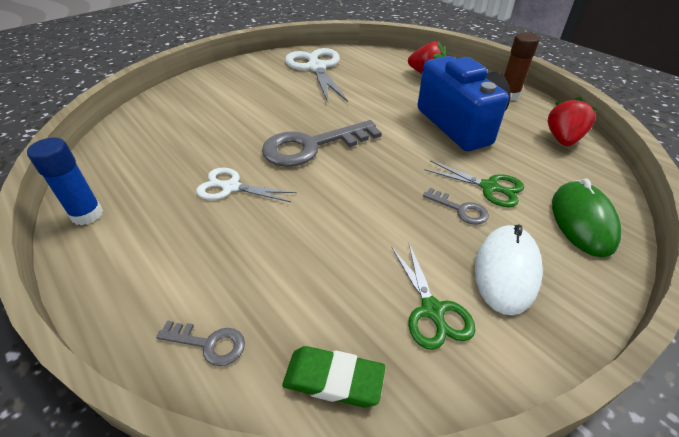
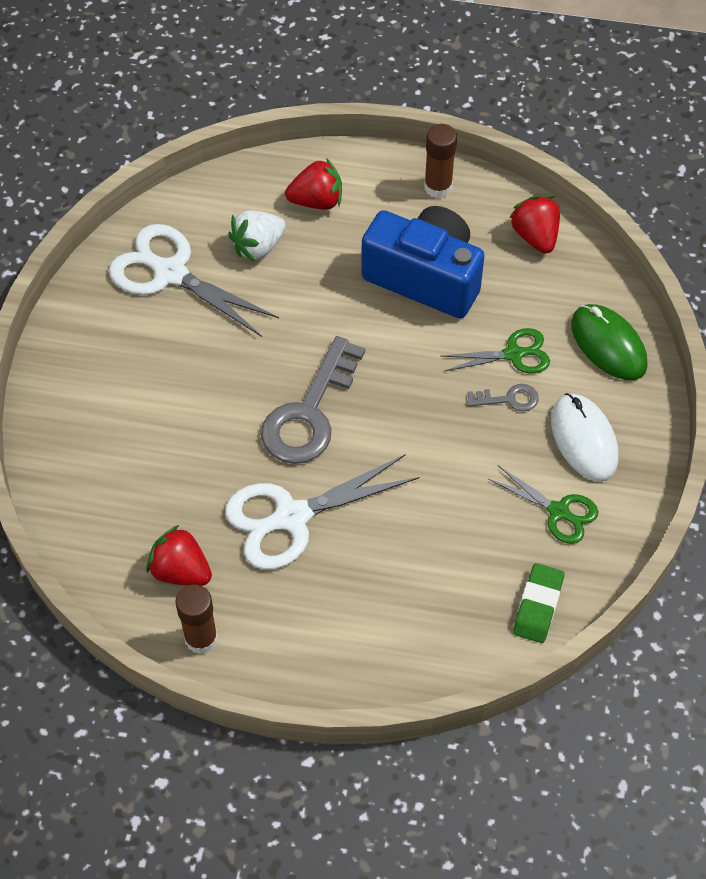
camera: 40 degrees left, 15 degrees up
(87, 214) = (201, 638): blue glue stick -> brown glue stick
(136, 174) = (181, 571): none -> red strawberry
(209, 344) = (438, 647): grey key -> none
(230, 187) = (291, 517): white scissors -> white scissors, size x1.71
(333, 379) = (538, 605): green eraser -> green eraser turned 45 degrees counterclockwise
(373, 76) = (258, 247): none -> white strawberry

